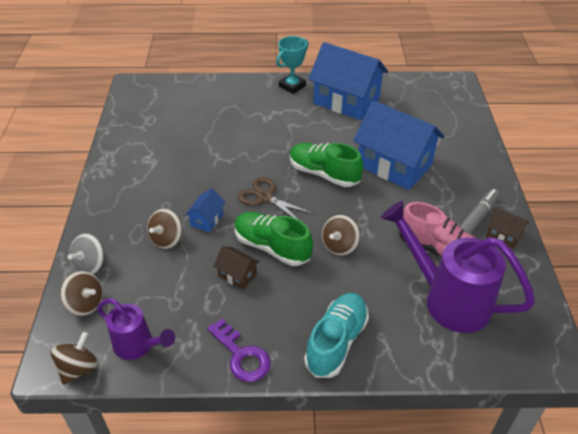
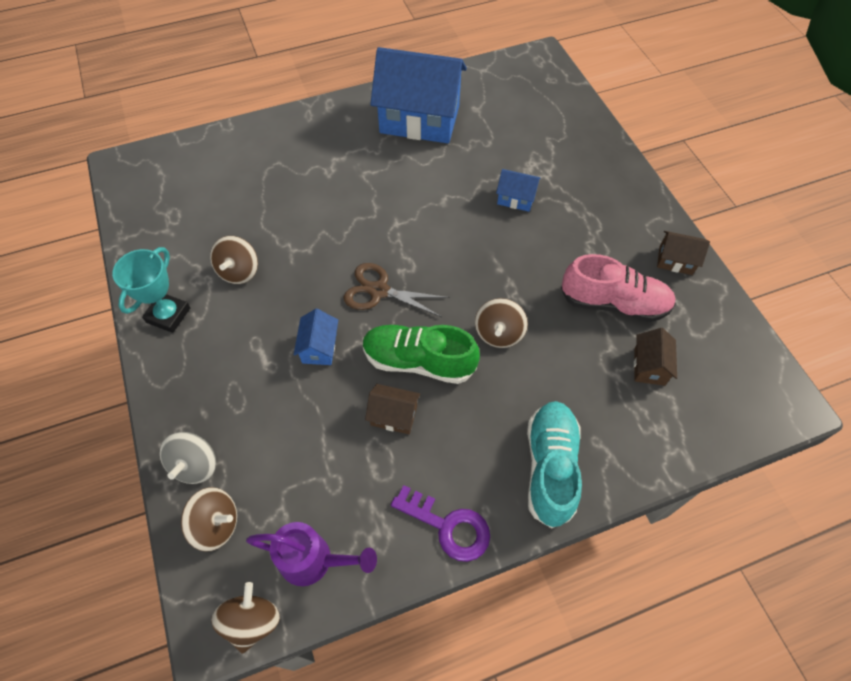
camera: 20 degrees left, 15 degrees up
(167, 239) = (280, 393): brown spinning top -> brown spinning top (239, 271)
(292, 86) = (341, 113): turquoise trophy -> turquoise trophy (168, 315)
(324, 174) = (437, 235): green shoe -> none
(394, 165) = (516, 198): blue house -> blue house, size x0.43
(448, 299) = (649, 366): purple watering can -> brown house
(477, 217) = (638, 244): grey marker -> none

